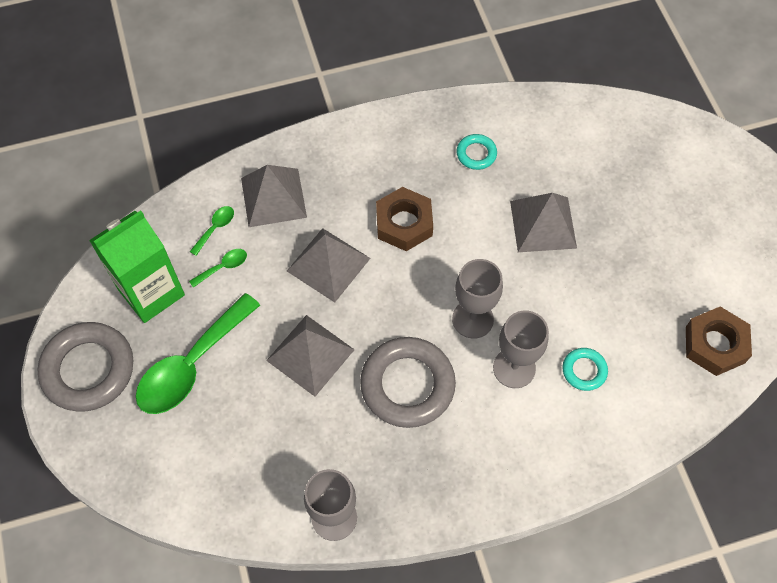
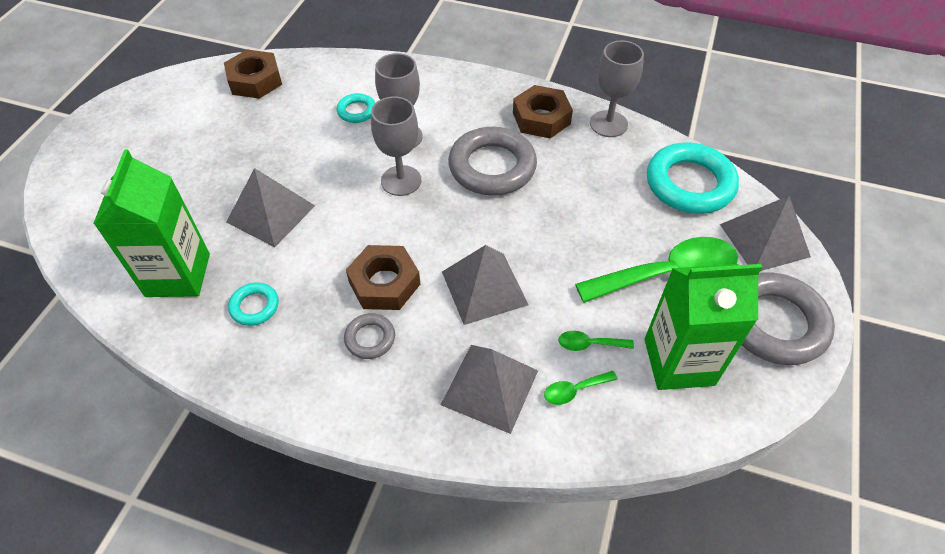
camera: 145 degrees left, 10 degrees down
(215, 483) = (689, 184): none -> turquoise ring
(310, 354) = (555, 226): grey pyramid -> grey pyramid (764, 240)
(378, 180) = (370, 338): none -> grey ring
(405, 480) = (541, 118): none -> brown nut
(552, 142) = (178, 275): none -> green carton

